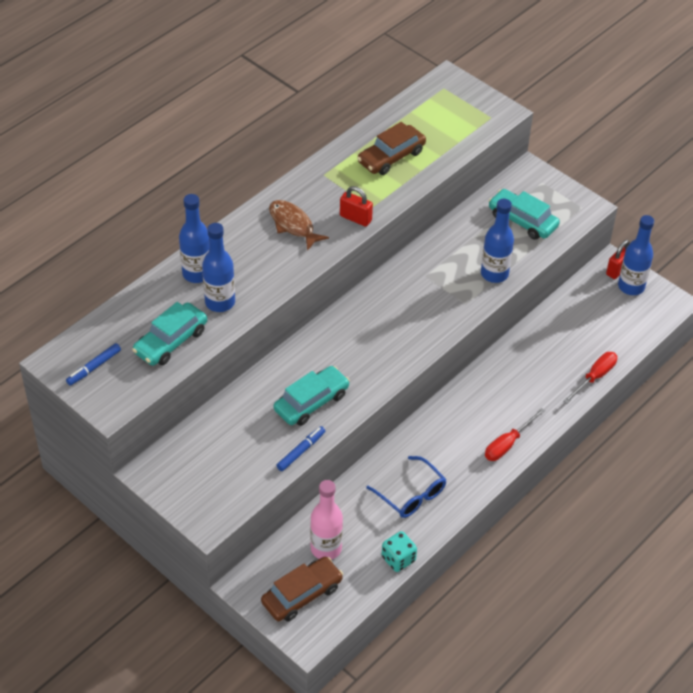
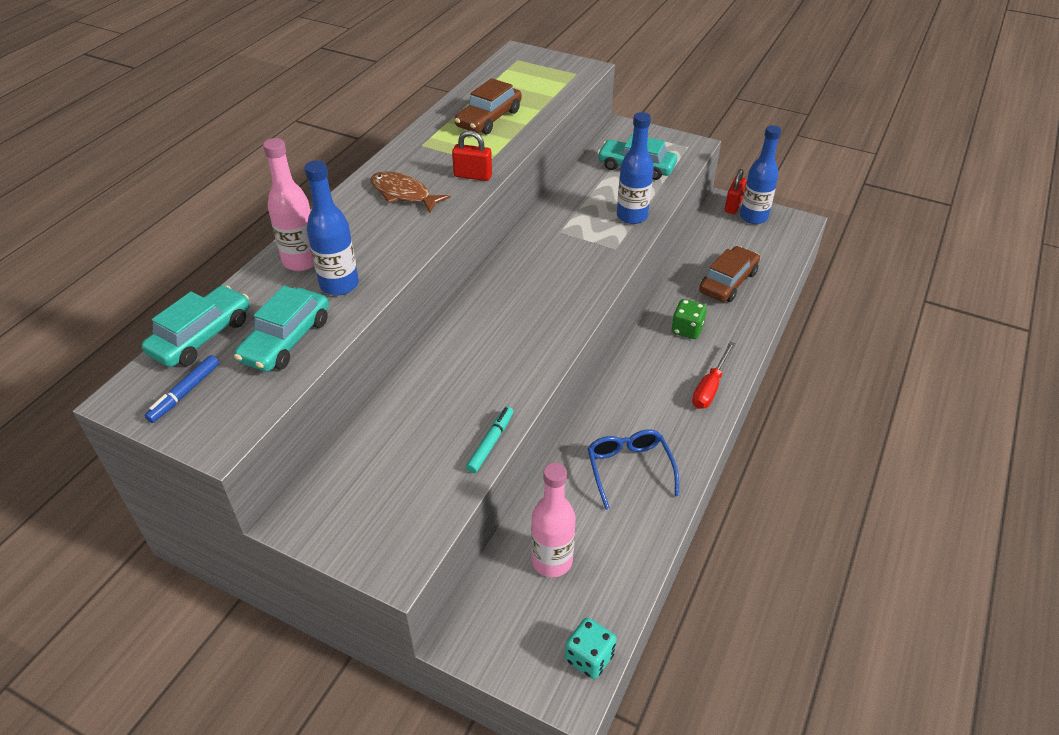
camera: 15 degrees left, 5 degrees down
(197, 273) = (301, 261): blue bottle -> pink bottle
(301, 451) = (490, 443): blue marker -> turquoise marker
(302, 594) = (543, 631): brown car -> brown car (728, 282)
(311, 402) = (483, 383): turquoise car -> turquoise car (201, 336)
(398, 559) = (646, 550): turquoise dice -> turquoise dice (589, 657)
(411, 495) = (629, 469): blue glasses -> blue glasses turned 135 degrees counterclockwise
(513, 387) = (687, 329): none -> green dice
(594, 377) = (764, 302): red screwdriver -> none

